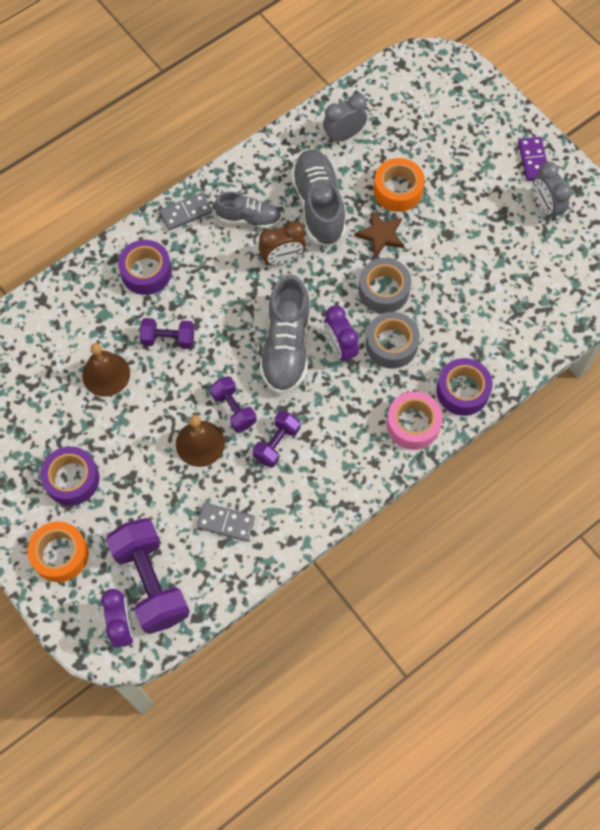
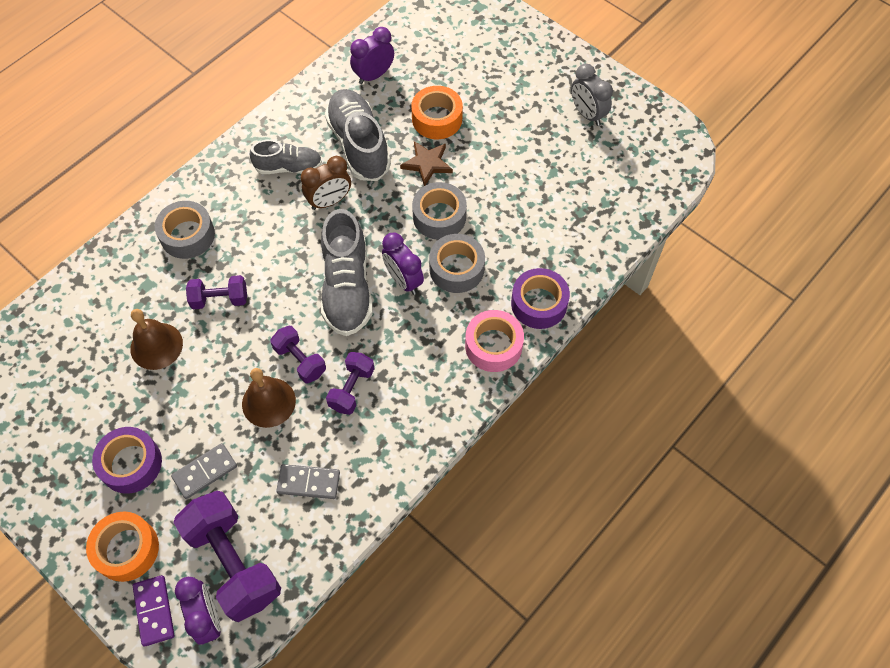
camera: 10 degrees left, 5 degrees down
(146, 272) = (187, 235): purple tape -> grey tape
(186, 213) = (222, 171): grey domino -> grey domino (205, 472)
(344, 135) = (374, 75): grey clock -> purple clock
(533, 160) = (566, 72): purple domino -> purple domino (154, 611)

